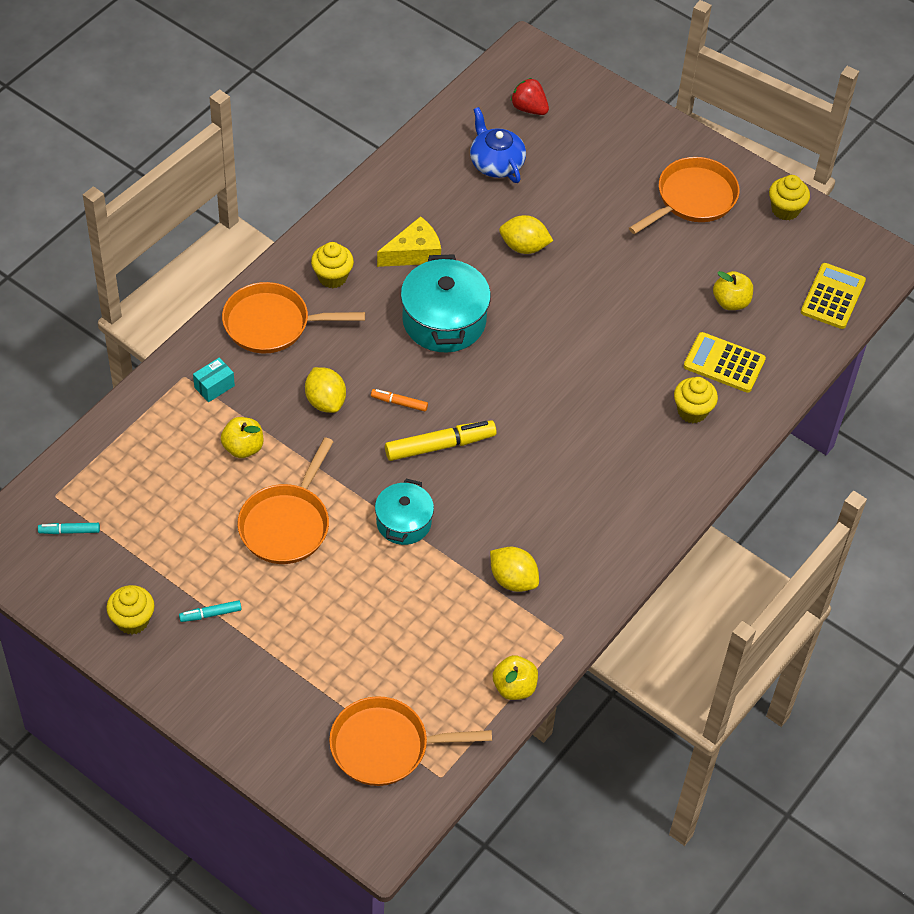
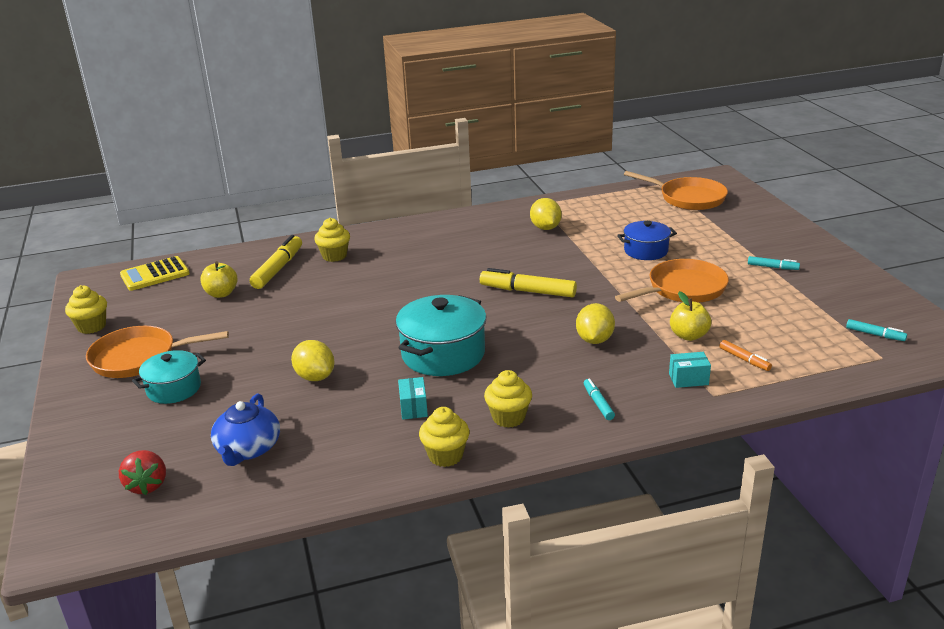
camera: 140 degrees left, 25 degrees down
(132, 620) = (837, 279): yellow cupcake -> yellow cupcake (445, 456)
(272, 324) = (598, 403): orange pan -> turquoise marker
(366, 583) = (646, 251): none -> blue pot
(399, 403) = (534, 321): orange marker -> orange marker (744, 360)
(403, 522) = (593, 267): turquoise pot -> turquoise pot (174, 389)
(414, 253) = (413, 408): yellow cheese -> turquoise box
(514, 687) = (590, 197): yellow apple -> none
(724, 363) = (278, 269): yellow calculator -> yellow marker

